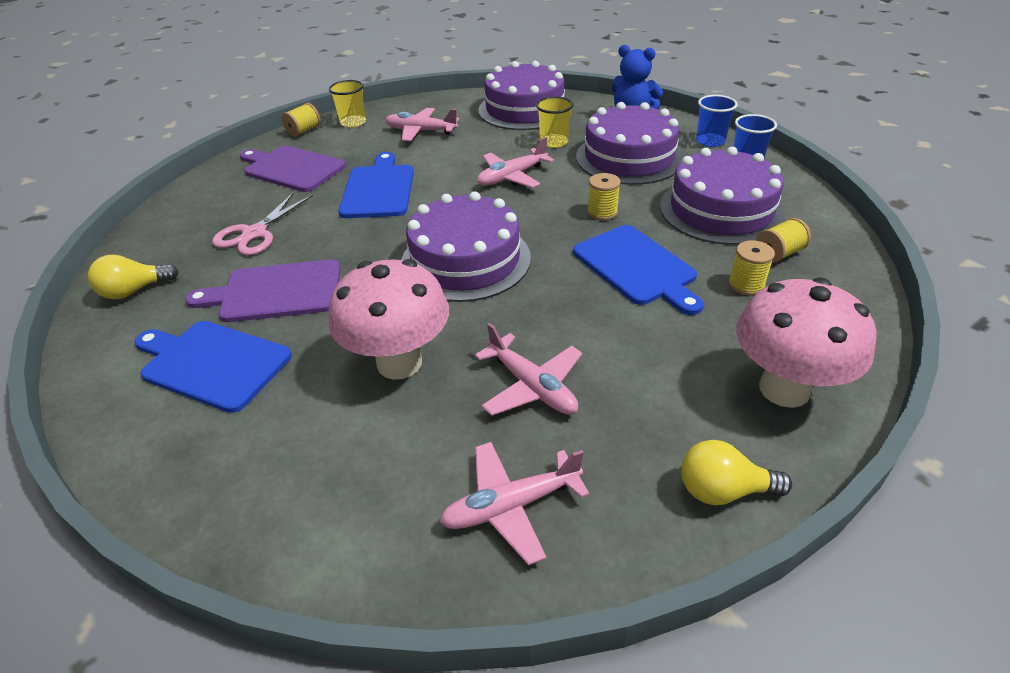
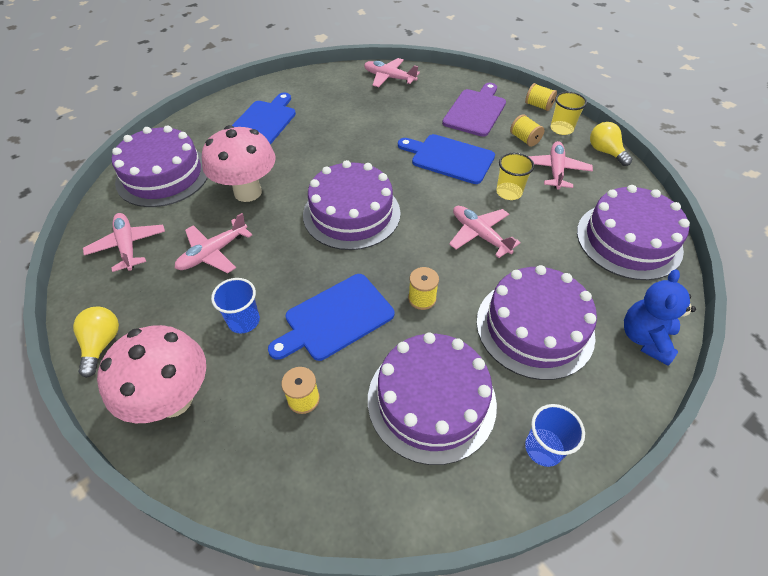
camera: 85 degrees right, 10 degrees up
(134, 291) = (329, 82): yellow light bulb -> yellow light bulb (605, 152)
(165, 231) = (389, 78): none -> pink plane
(255, 233) = (387, 112): pink scissors -> none
(276, 292) = (323, 132): purple cutting board -> none
(318, 490) = (163, 175): none -> purple cake
(379, 189) = (449, 158): blue cutting board -> blue cutting board turned 150 degrees counterclockwise
(554, 142) = (556, 264): yellow cup -> yellow cup (509, 192)
(710, 141) = (594, 416): blue cup -> blue cup (244, 321)
(778, 254) = (350, 439): yellow spool -> yellow spool (524, 139)

